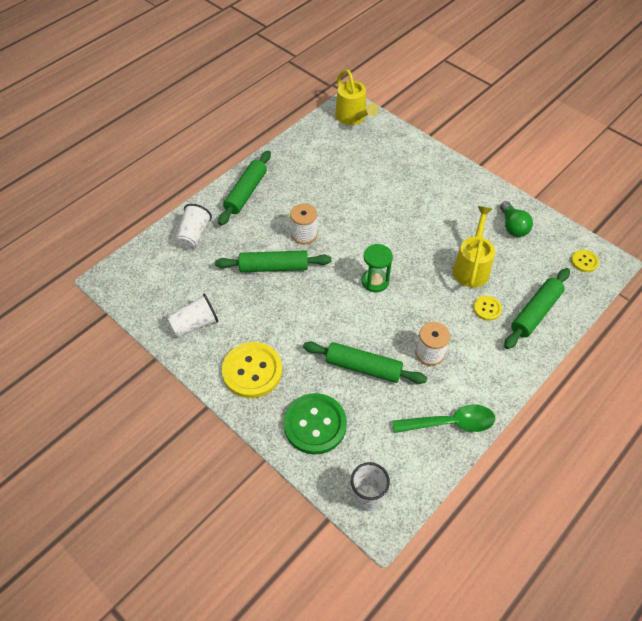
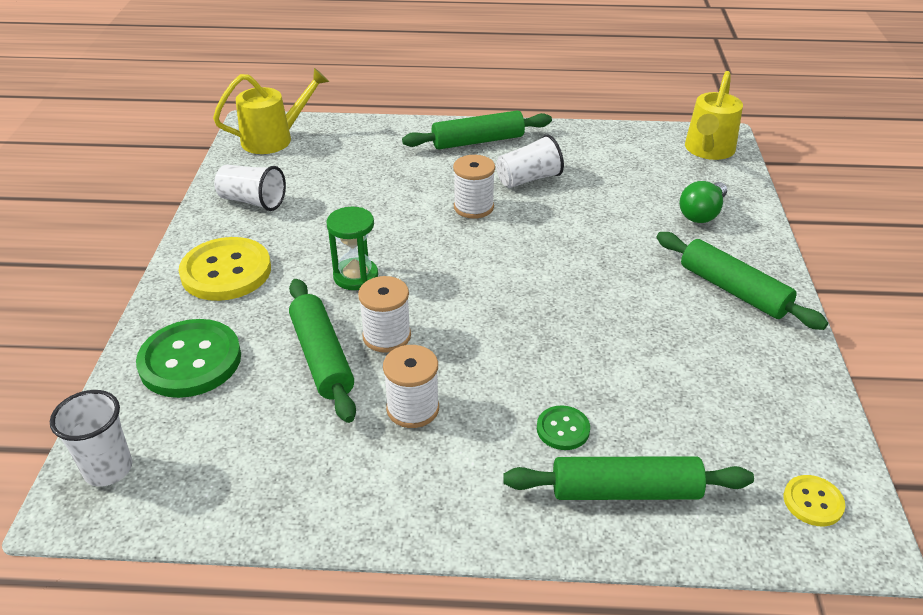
camera: 50 degrees right, 15 degrees down
(194, 235) = (373, 141): white cup -> white cup (528, 179)
(274, 267) = (396, 211): green rolling pin -> green rolling pin (733, 290)
(371, 333) = (386, 336): none -> white spool
(375, 281) = (474, 297): green hourglass -> green hourglass (355, 276)
(450, 423) = (308, 494): green spoon -> none
(471, 267) = (618, 373): yellow watering can -> yellow watering can (274, 139)
(487, 309) = (563, 429): yellow button -> green button
(513, 226) = (755, 378): green light bulb -> green light bulb (702, 213)

